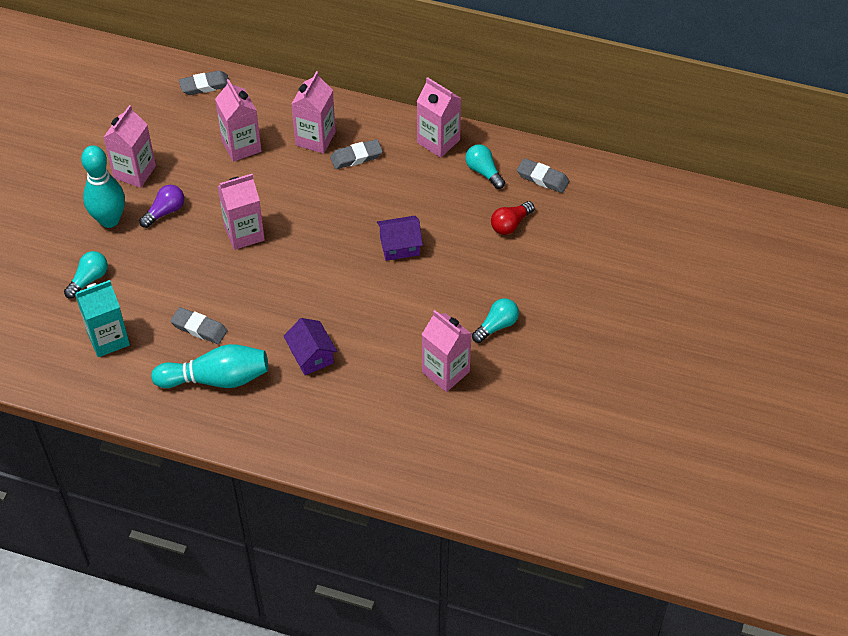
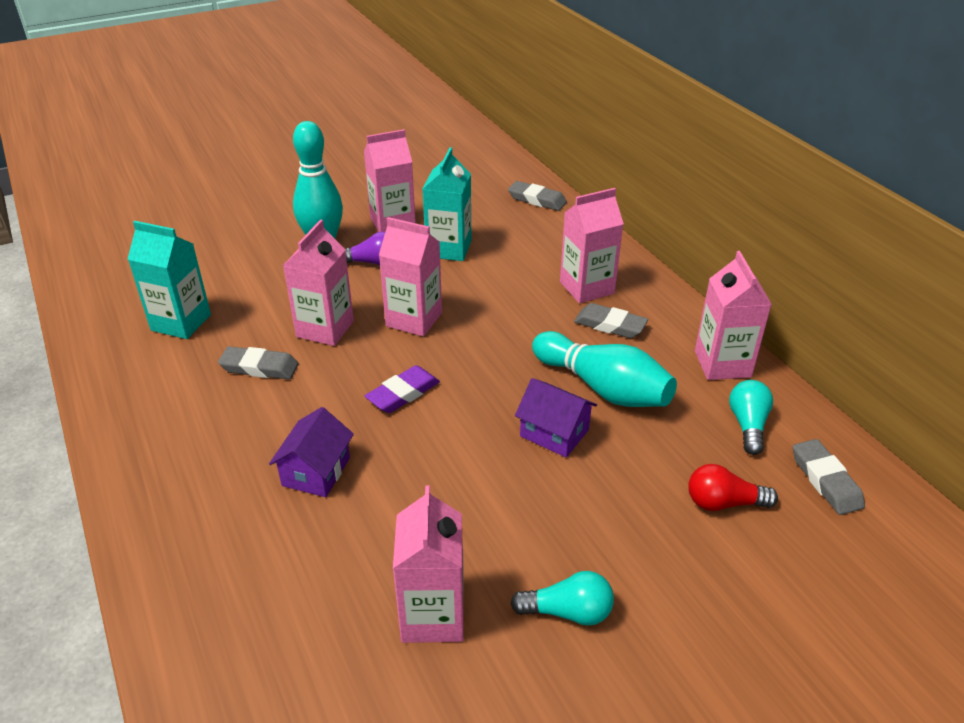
camera: 45 degrees right, 15 degrees down
(89, 279) = (240, 271): turquoise light bulb -> none
(198, 167) = (448, 249): none -> turquoise carton
(199, 328) = (259, 367): grey eraser -> grey eraser turned 60 degrees counterclockwise
(216, 378) = (204, 422): turquoise bowling pin -> turquoise bowling pin (603, 388)
(241, 146) = (508, 255): pink carton -> pink carton (325, 329)
(298, 282) = (403, 393): none -> purple eraser

